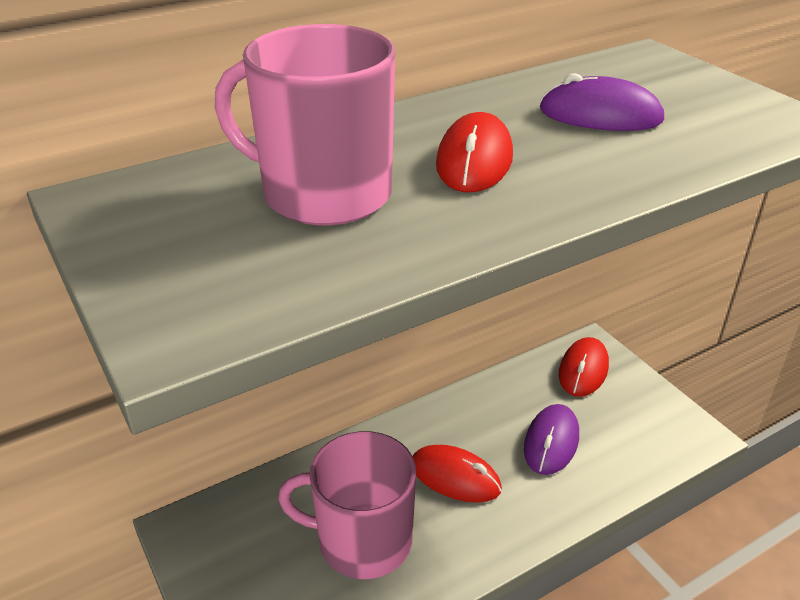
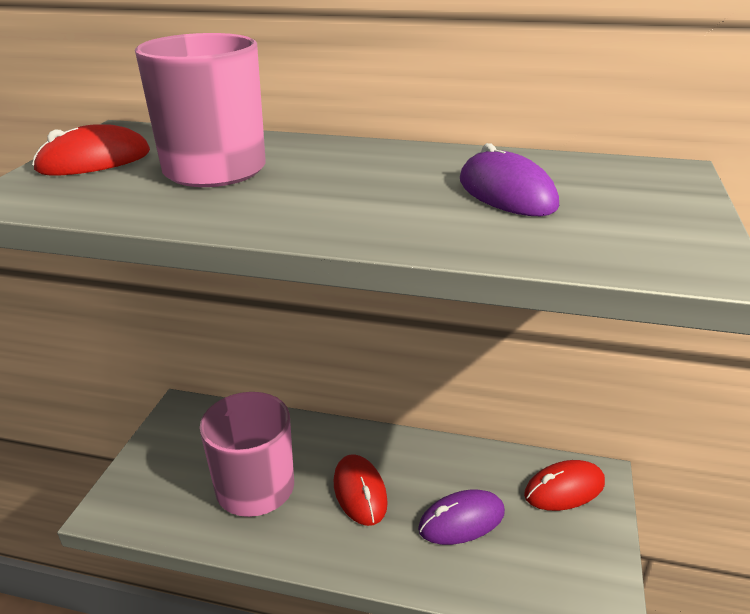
camera: 45 degrees right, 5 degrees down
(474, 160) = (340, 185): red mouse -> red mouse (94, 161)

